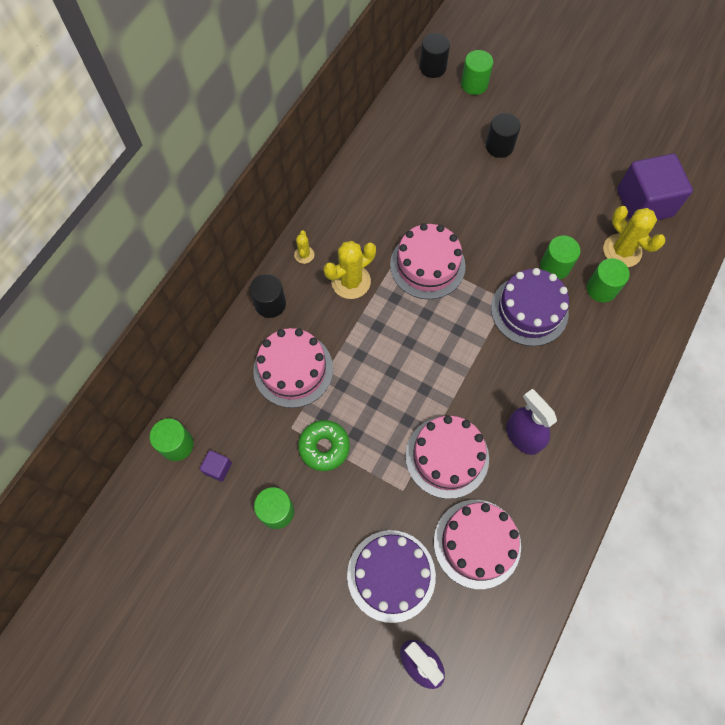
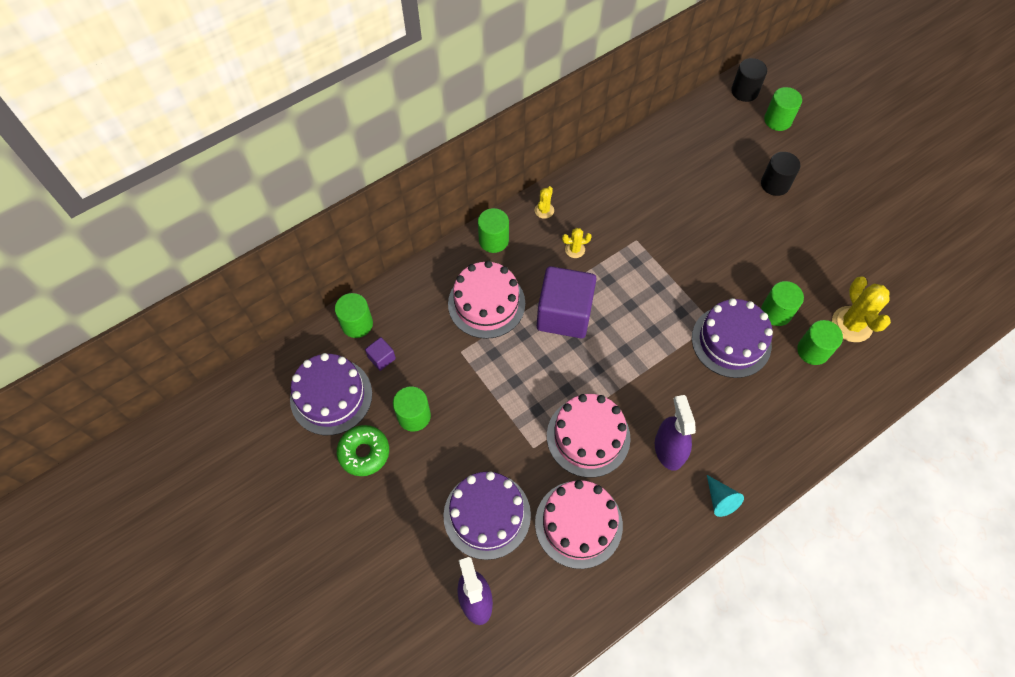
camera: 25 degrees right, 5 degrees down
(186, 529) = (331, 396): none -> purple cake
(270, 304) = (493, 240): black cylinder -> green cylinder
(324, 447) = (481, 380): green donut -> green donut (364, 453)
(351, 281) = (575, 249): yellow cactus -> yellow cactus, size x0.52
(427, 265) = (653, 263): pink cake -> none
(587, 462) = (720, 500): none -> turquoise cone
(644, 203) = (897, 289): purple cube -> purple cube (564, 314)

